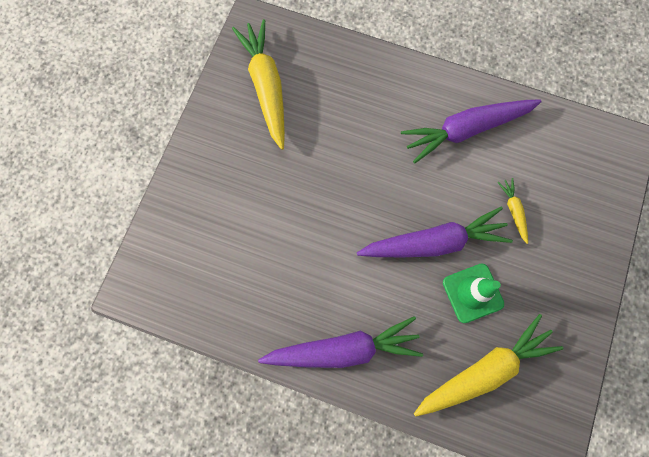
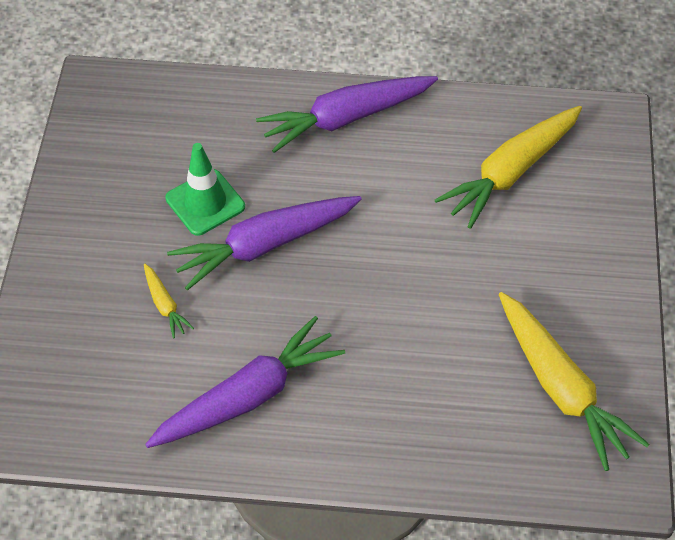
camera: 165 degrees right, 20 degrees down
(484, 370) = (179, 133): yellow carrot -> yellow carrot (510, 172)

